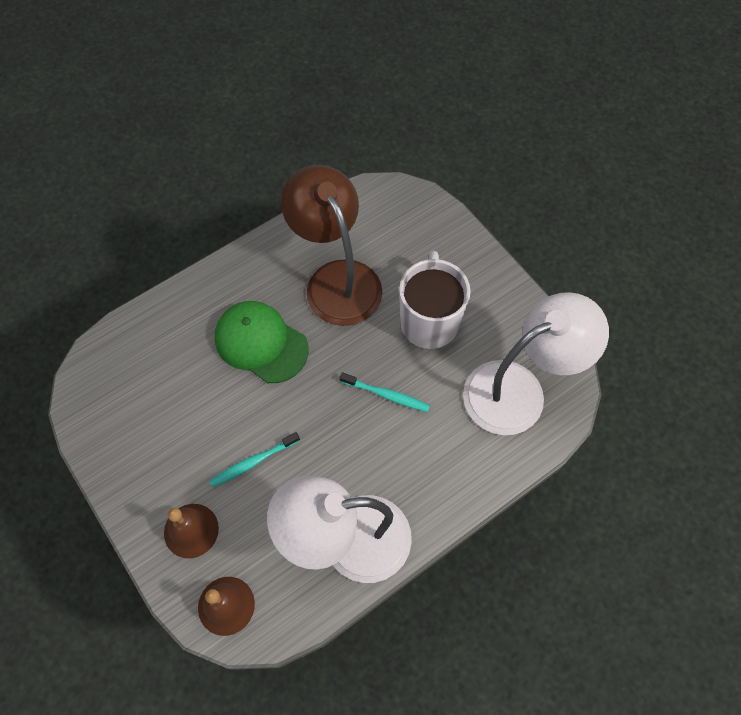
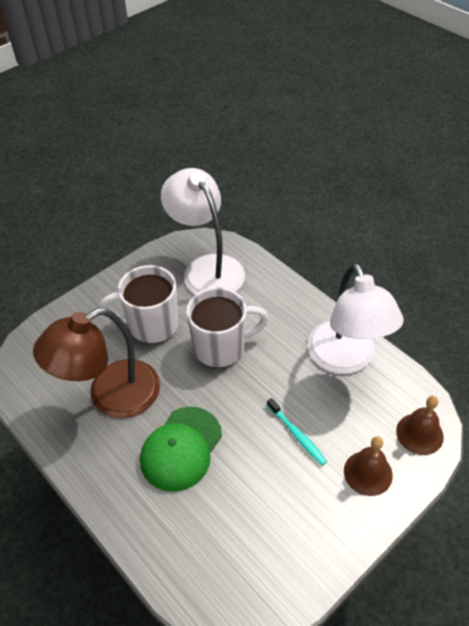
camera: 95 degrees left, 15 degrees down
(386, 395) = (221, 347): turquoise toothbrush -> white mug

